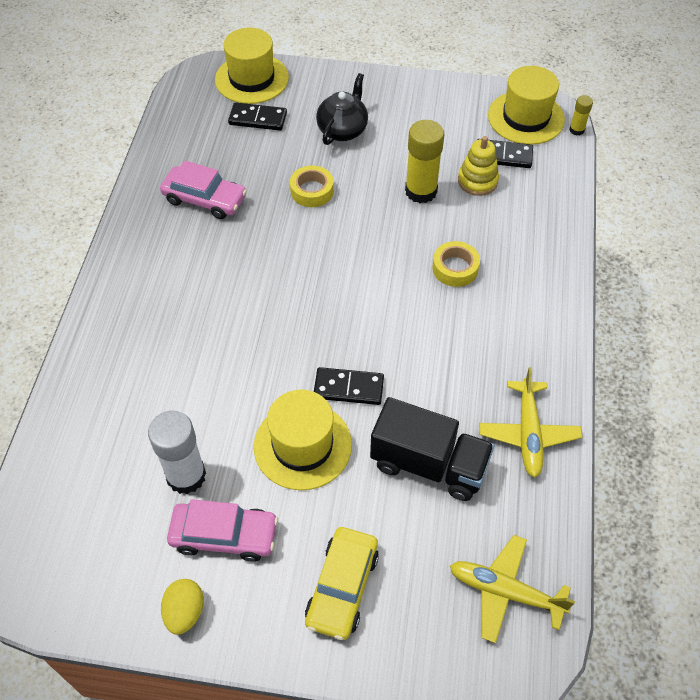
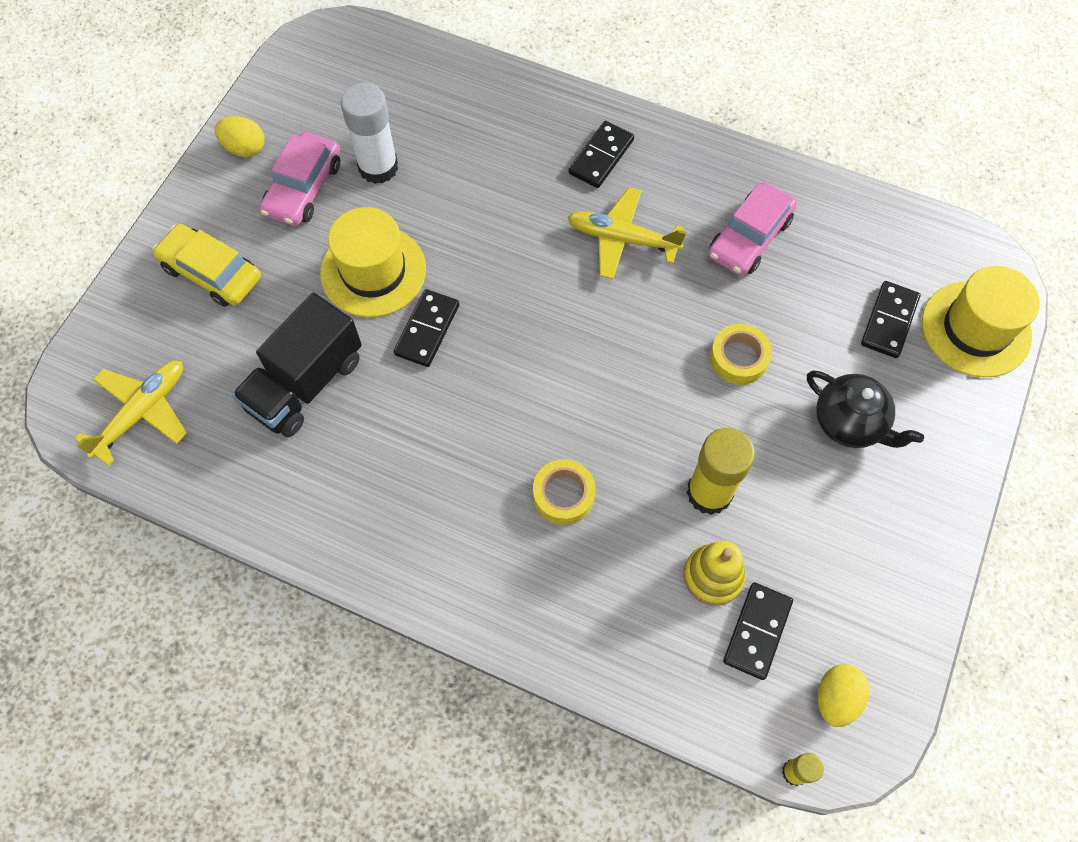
camera: 105 degrees right, 10 degrees up
(143, 305) = (601, 157): none -> black domino
(526, 118) = (836, 698): yellow hat -> yellow egg
(528, 433) = (301, 499): yellow plane -> yellow plane (622, 239)

